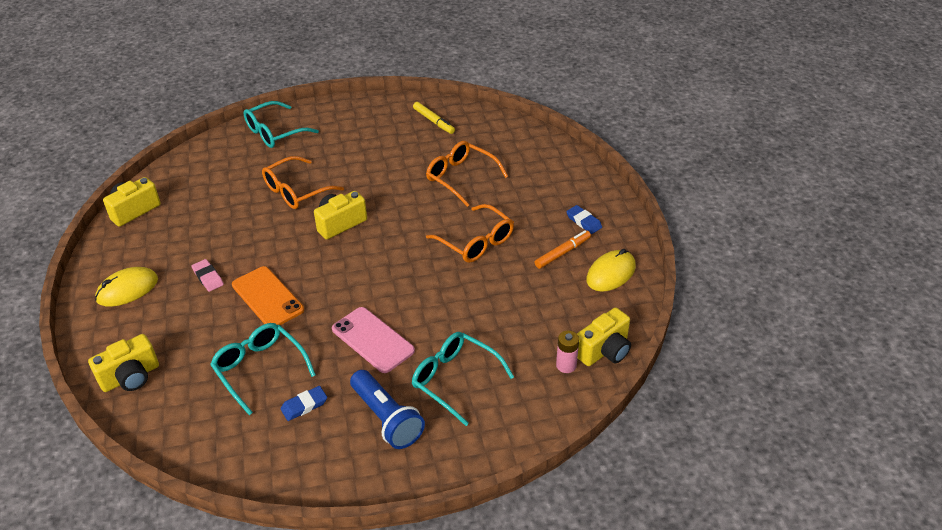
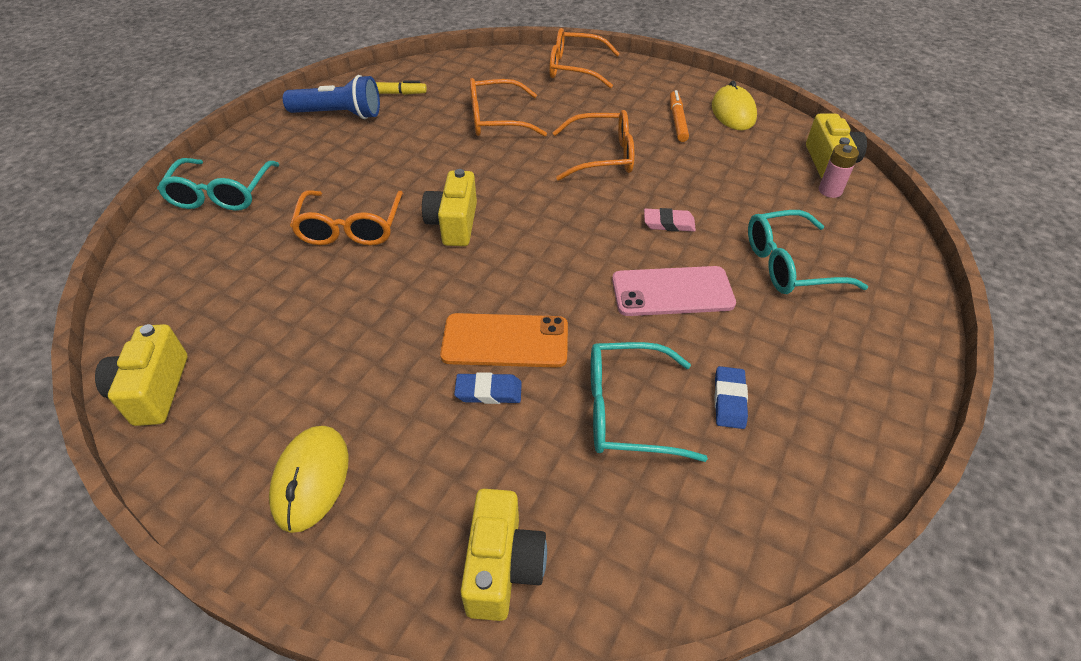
camera: 50 degrees left, 5 degrees up
(208, 277) = (399, 378): pink eraser -> pink eraser (668, 223)
(386, 418) = (808, 341): blue flashlight -> blue flashlight (339, 114)
(567, 173) = (575, 68): none -> orange glasses
(584, 221) = (649, 92): blue eraser -> blue eraser (488, 391)

